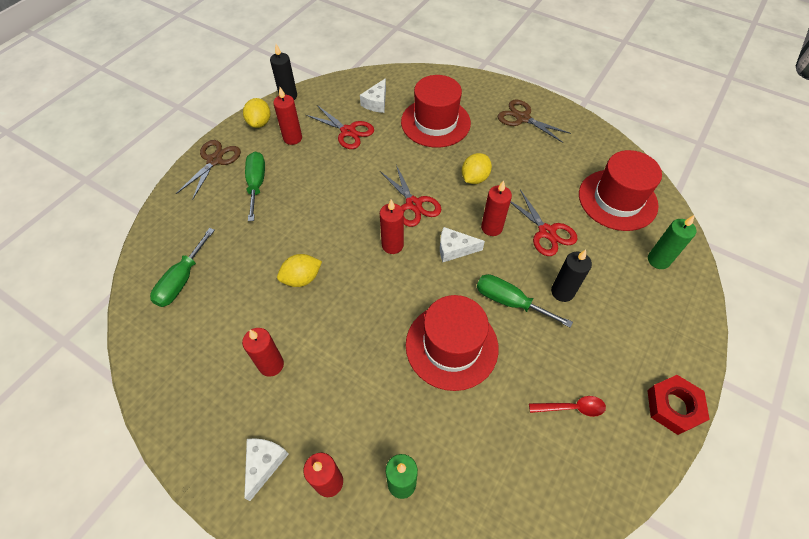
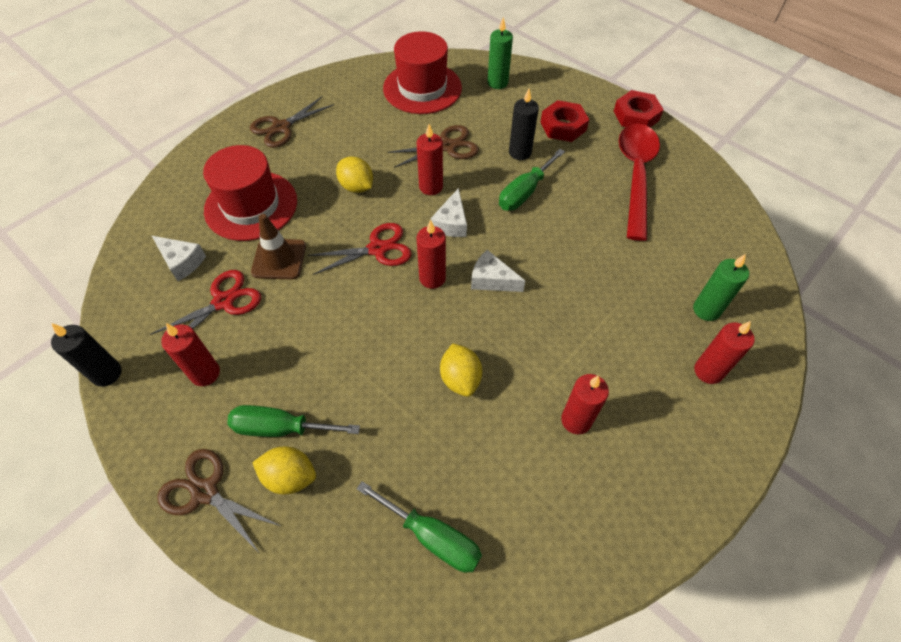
camera: 80 degrees left, 0 degrees up
(260, 123) = (148, 419): yellow lemon -> yellow lemon (290, 477)
(264, 464) = (692, 433): white cheese -> white cheese (491, 280)
(390, 150) = (279, 259): none -> brown traffic cone
(451, 346) = (568, 247): red hat -> none
(546, 232) = (448, 146): red scissors -> brown scissors
(571, 408) = (635, 175): red spoon -> red spoon, size x2.24
(619, 328) = (563, 126): none -> red nut

